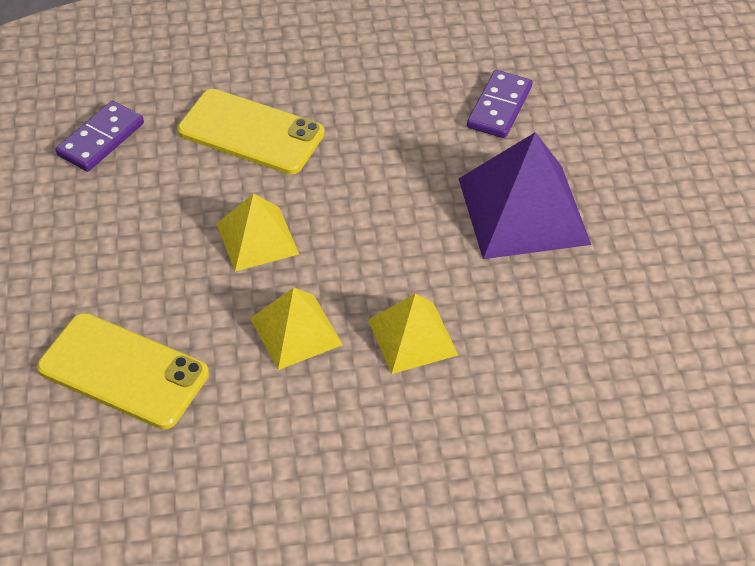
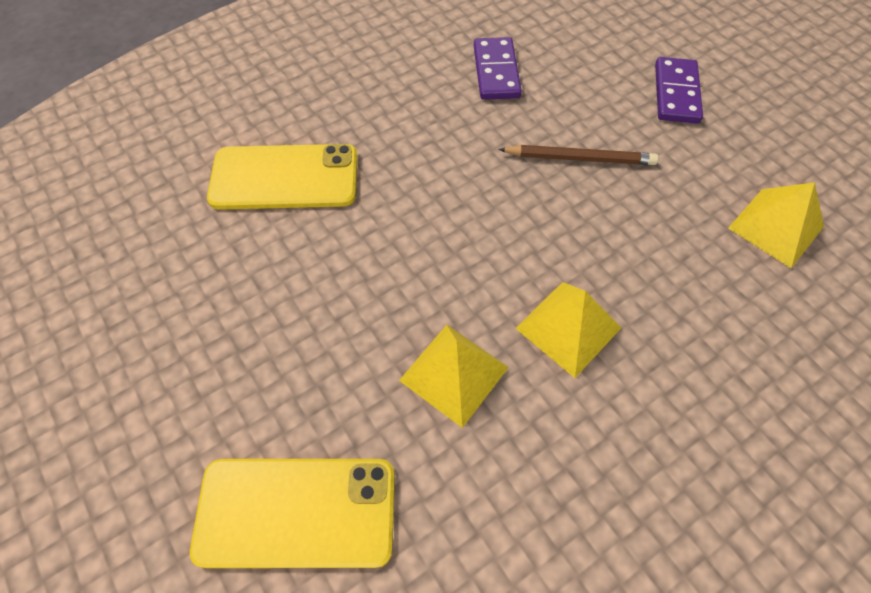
camera: 25 degrees left, 10 degrees up
(101, 139) = (130, 243): purple domino -> purple domino (676, 93)
(257, 238) = (355, 287): yellow pyramid -> yellow pyramid (776, 227)
(523, 211) = (580, 158): purple pyramid -> brown pencil

